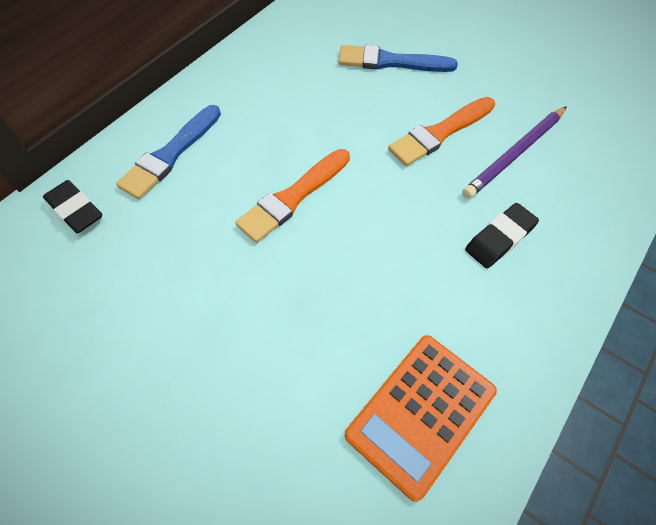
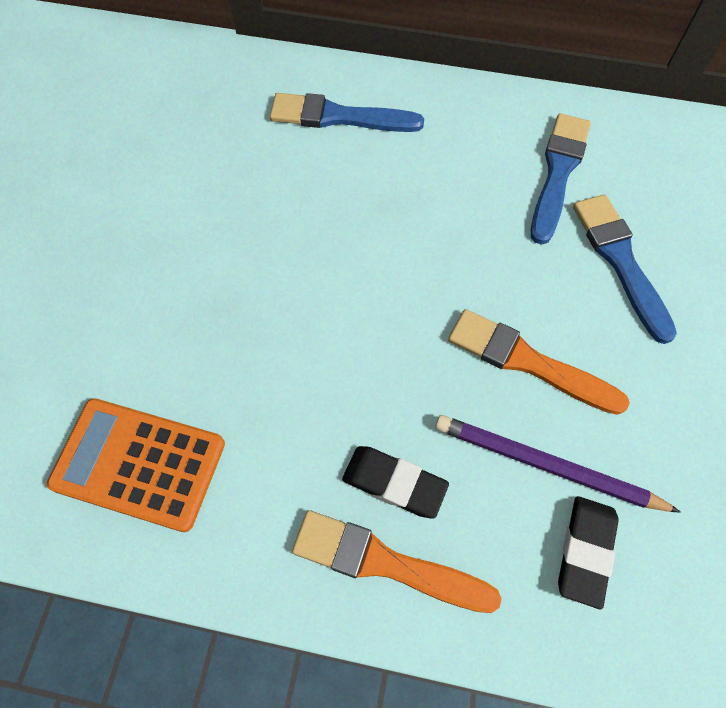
camera: 65 degrees right, 5 degrees up
(75, 210) = (236, 82): black eraser -> black eraser (585, 551)
(293, 197) = (342, 246): orange brush -> orange brush (385, 563)
(308, 60) = (558, 173): none -> blue brush

